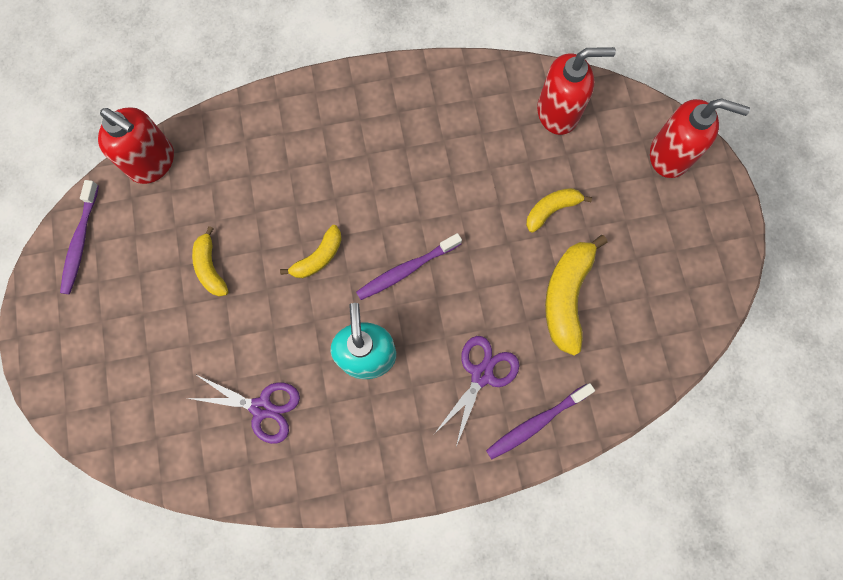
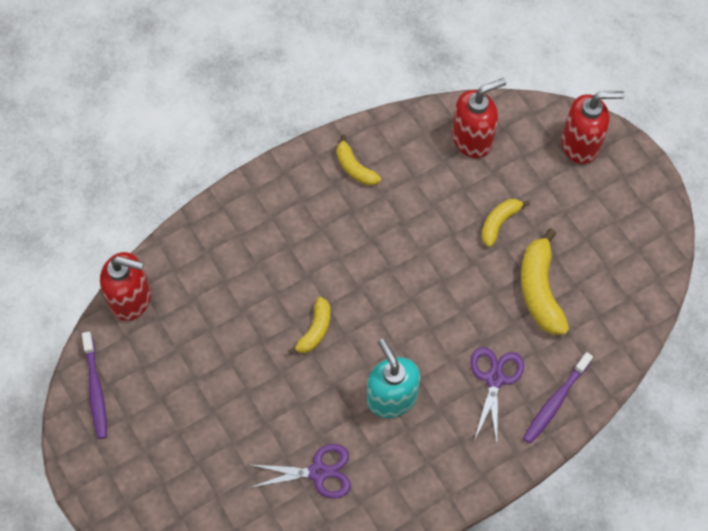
camera: 20 degrees left, 10 degrees down
(210, 268) = (223, 371): yellow banana -> yellow banana (354, 168)
(406, 270) = (395, 315): purple toothbrush -> none

